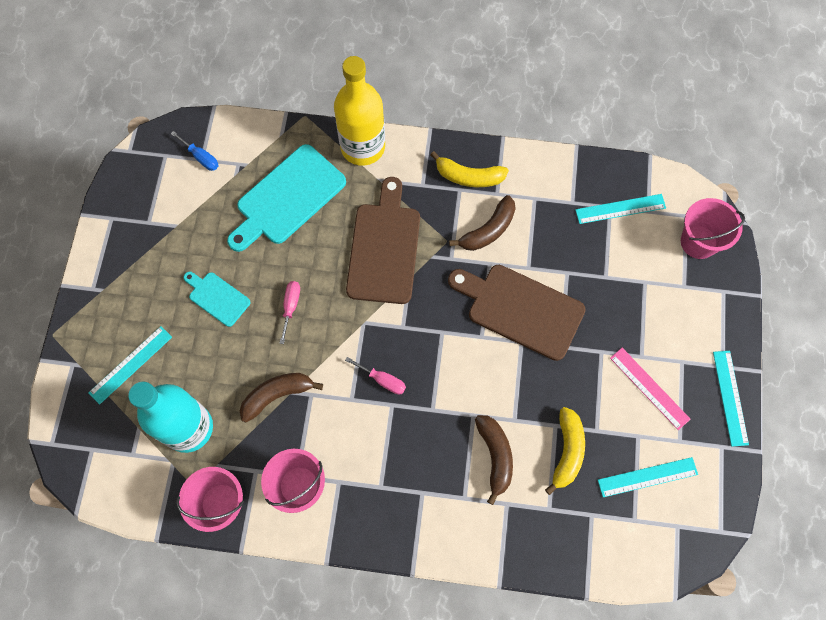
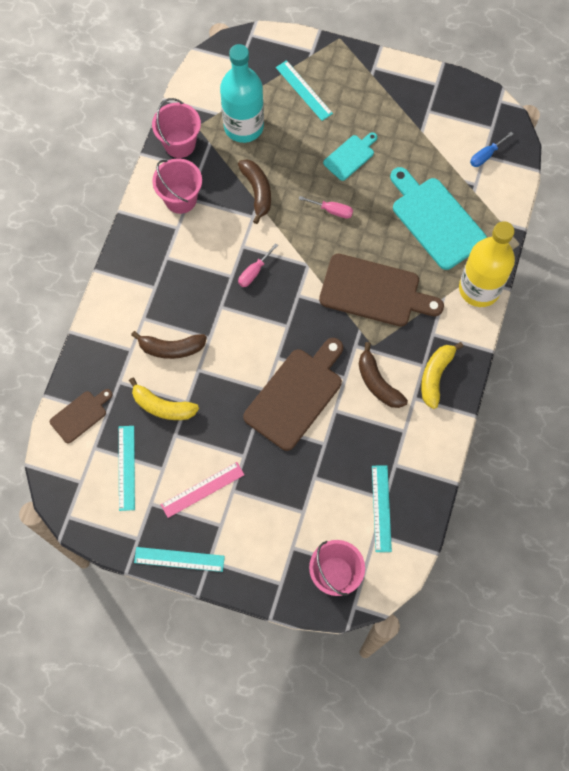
camera: 100 degrees right, 0 degrees up
(600, 546) = (80, 415): none -> brown cutting board

